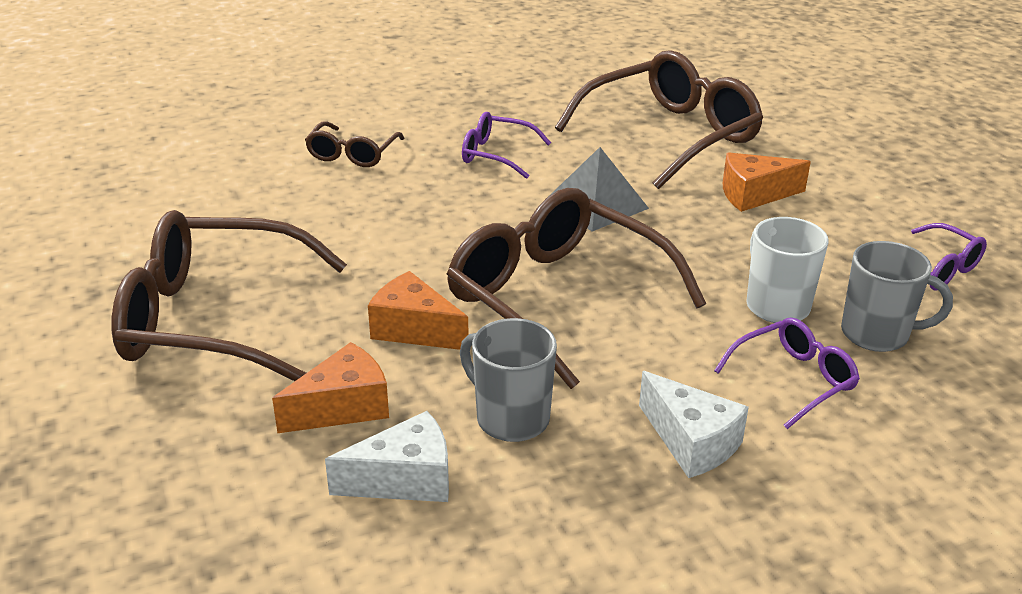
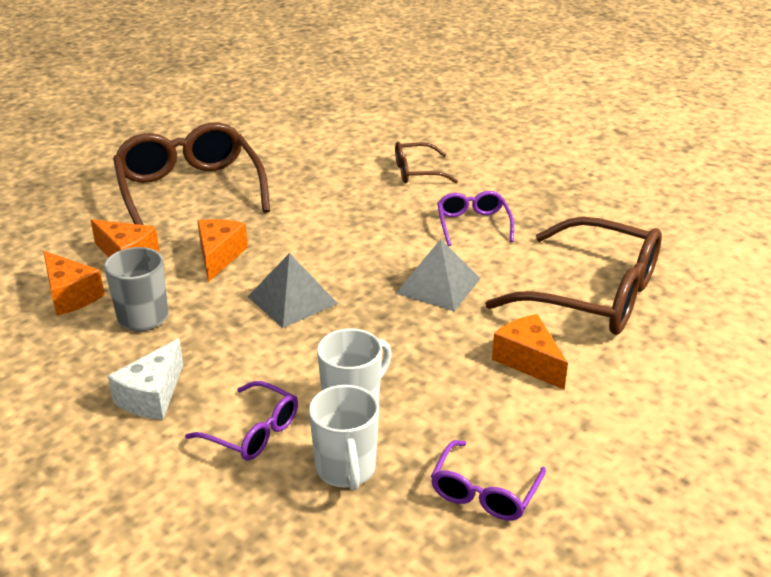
camera: 65 degrees right, 0 degrees up
(405, 479) = (71, 295): white cheese -> orange cheese
(556, 298) = (292, 300): brown glasses -> grey pyramid
(877, 334) = (346, 469): grey mug -> white mug

